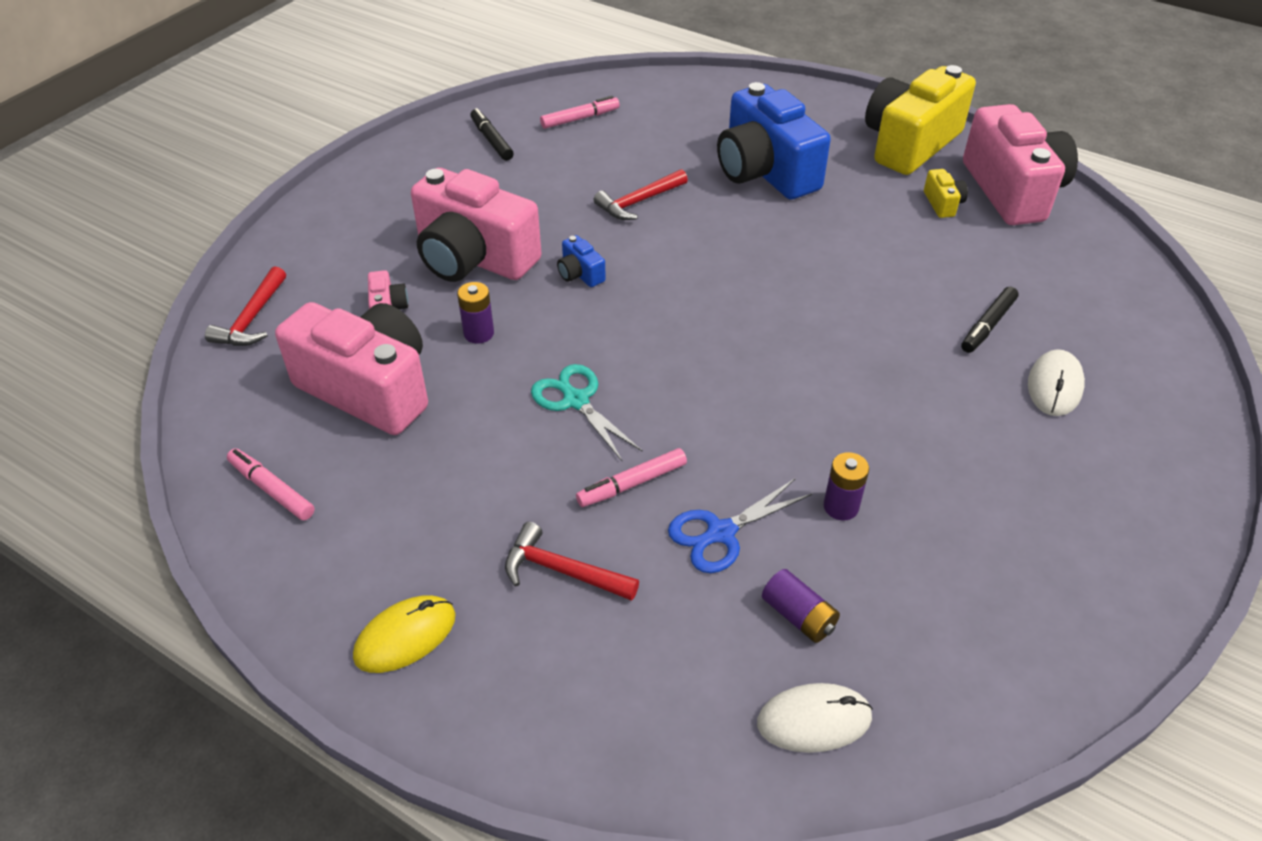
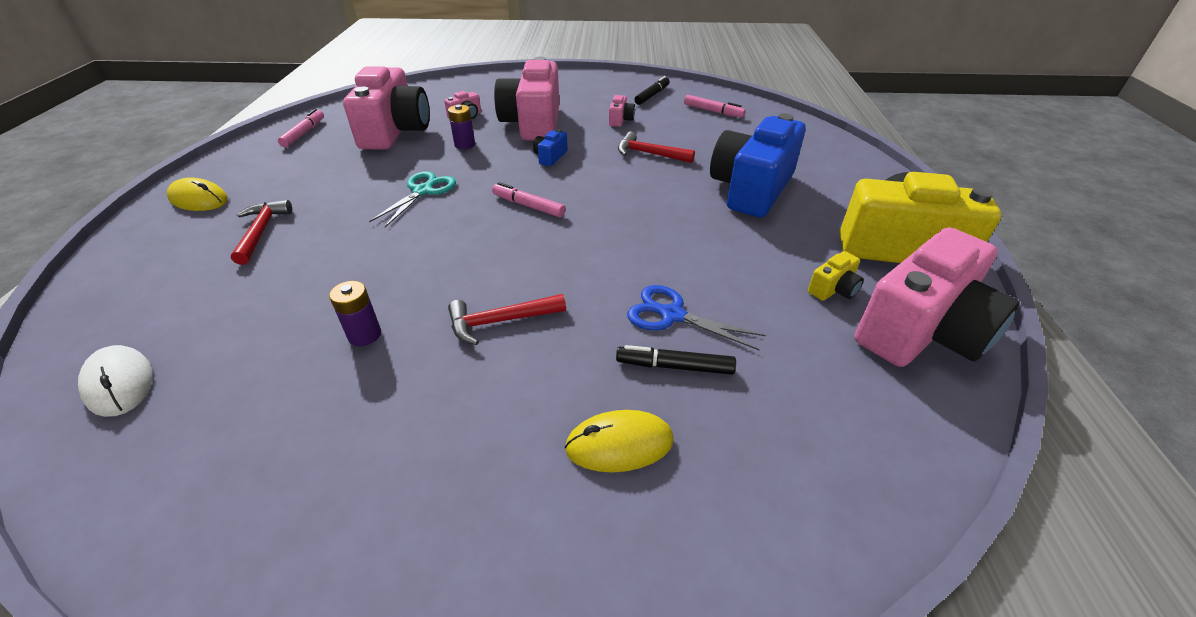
camera: 60 degrees right, 5 degrees down
(252, 319) = (431, 90): red hammer -> red hammer (500, 321)
(535, 189) = (620, 120): none -> pink camera
(633, 483) = (352, 233): pink marker -> pink marker (529, 206)
(721, 533) = (315, 283): blue scissors -> blue scissors (672, 315)
(798, 616) = (232, 345): purple battery -> none
(1054, 386) = (619, 444): white mouse -> yellow mouse

